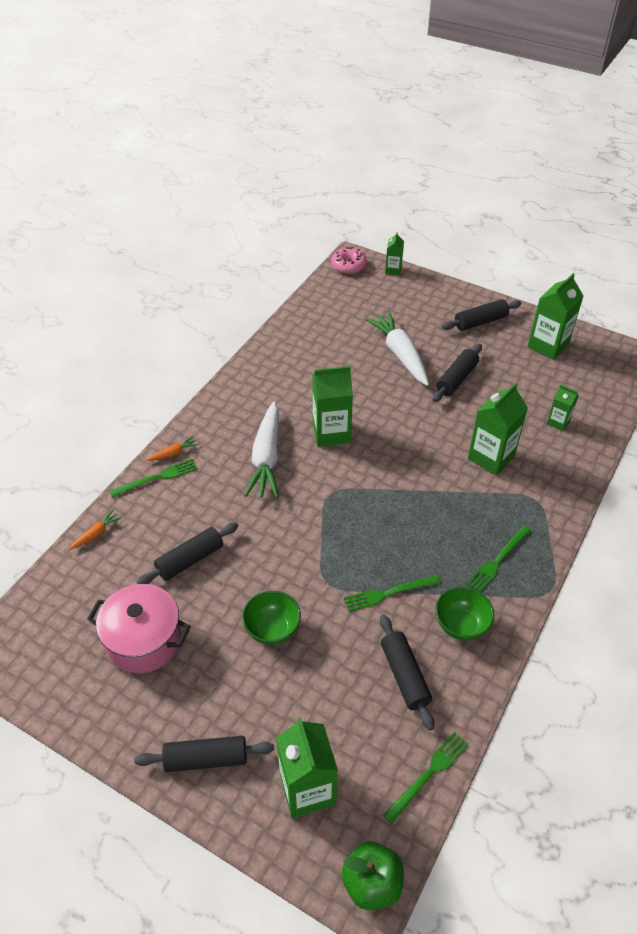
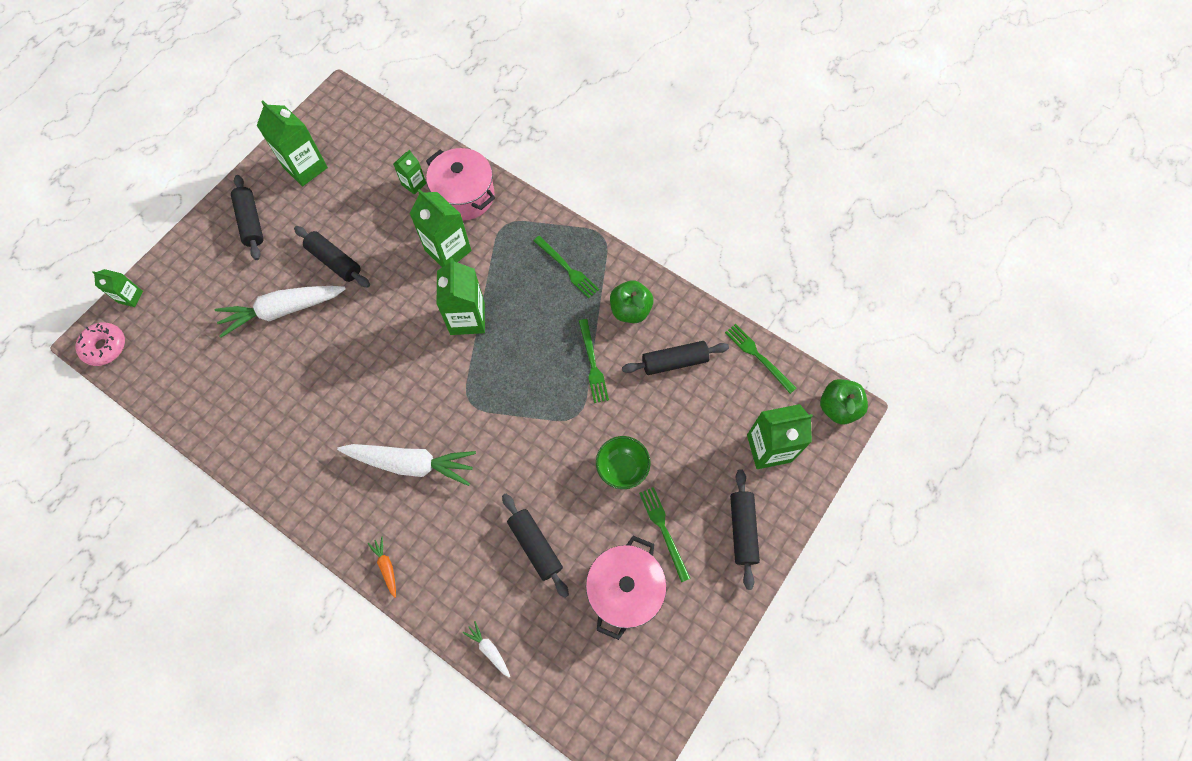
camera: 85 degrees left, 20 degrees up
(96, 534) = (489, 650): orange carrot -> white carrot
(157, 478) = (420, 585): green fork -> green fork (663, 530)
(331, 433) = (387, 394): green carton -> green carton (467, 318)
(461, 625) = (630, 310): green bowl -> green apple
(559, 463) = (464, 196): none -> pink pot

